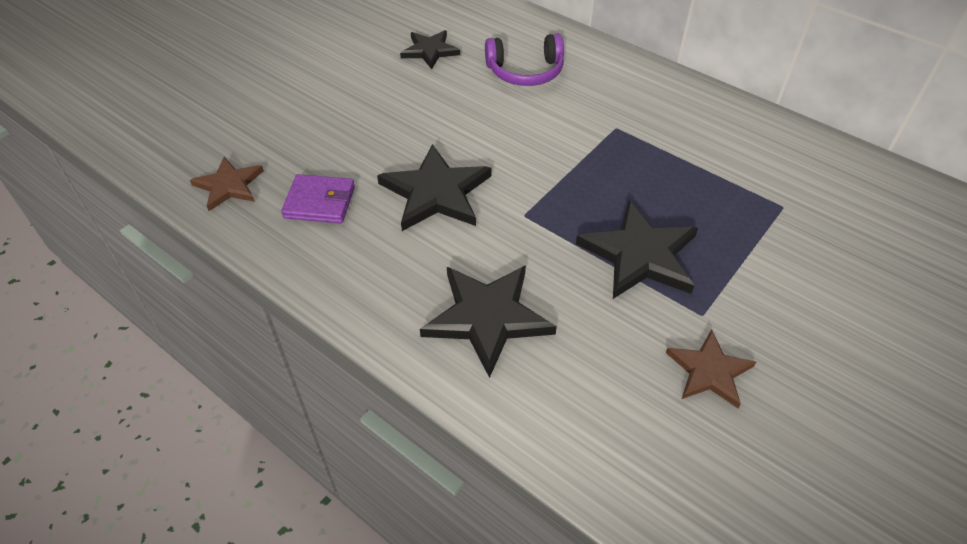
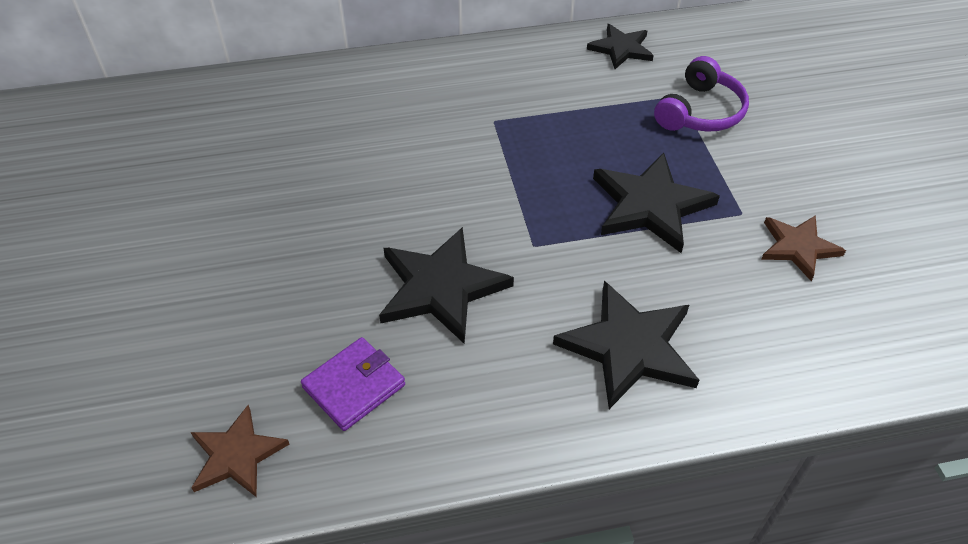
camera: 50 degrees left, 0 degrees up
(430, 51) = (235, 168): black star -> black star (621, 49)
(525, 72) = (354, 125): purple headphones -> purple headphones (700, 112)

